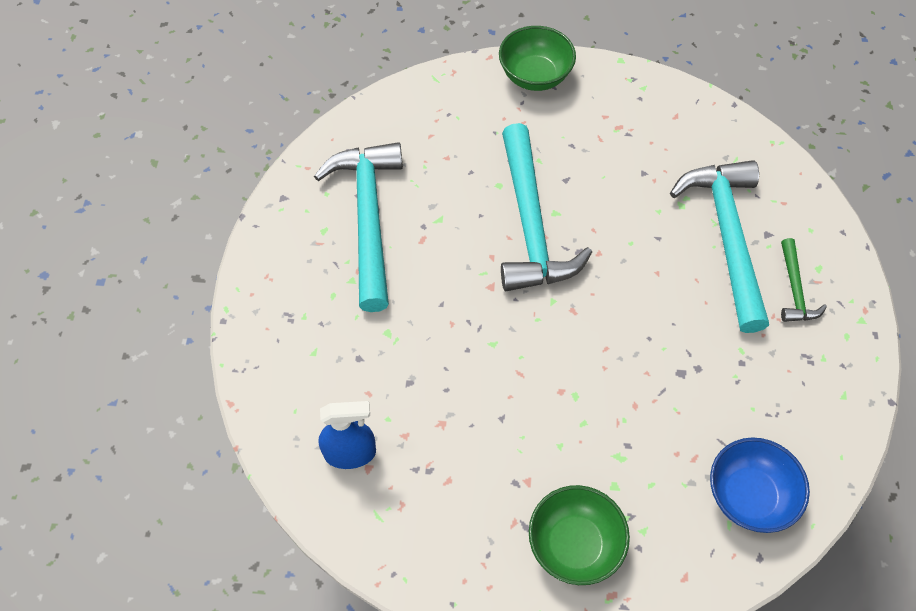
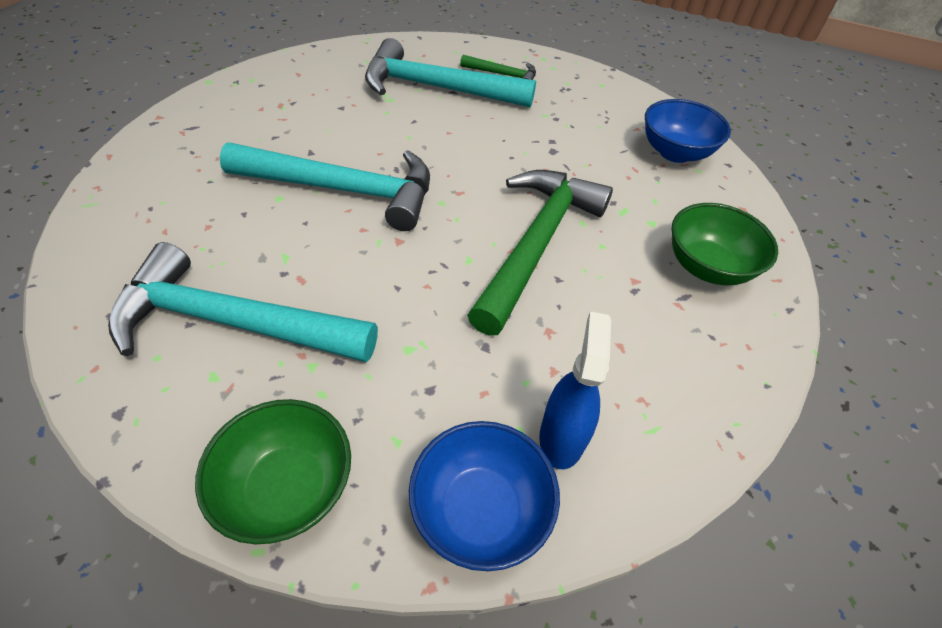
camera: 75 degrees left, 10 degrees down
(282, 416) = (480, 511): none -> blue bowl
(535, 76) = (169, 134): green bowl -> green bowl (287, 488)
(535, 390) = (536, 244): none -> green hammer

